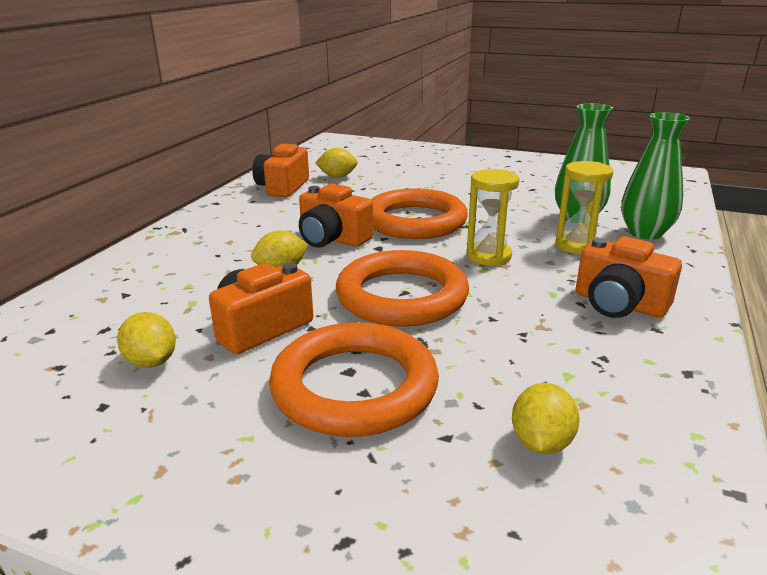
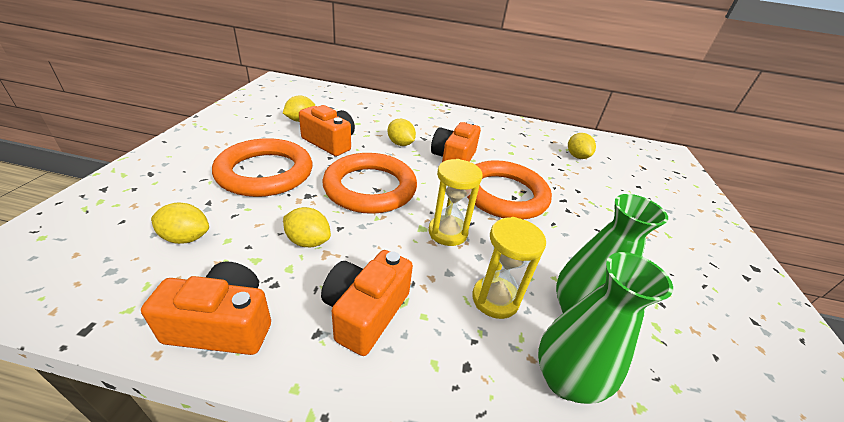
camera: 75 degrees right, 10 degrees up
(282, 187) = (535, 136): orange camera -> orange camera (223, 324)
(523, 339) = (308, 241): none -> yellow lemon

